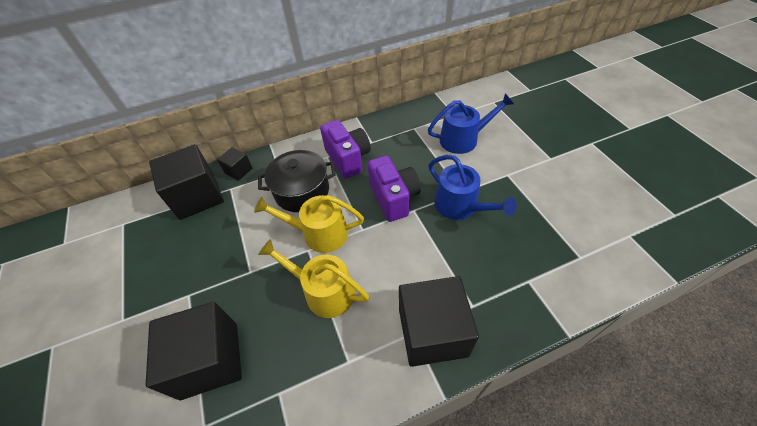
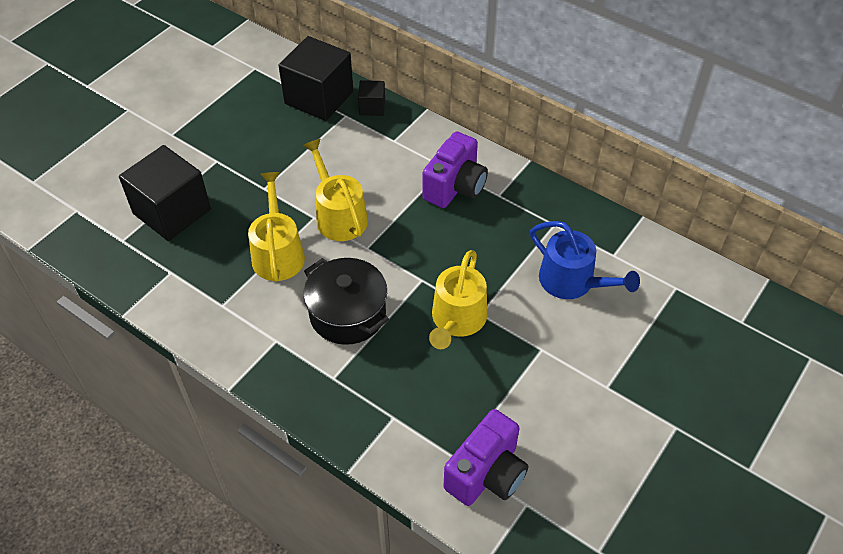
camera: 55 degrees right, 0 degrees up
(302, 191) = (381, 173): black pot -> black pot (347, 314)
(394, 198) = (426, 255): purple camera -> purple camera (486, 474)
(432, 332) = (285, 355): black cube -> none
(460, 206) = (457, 320): blue watering can -> yellow watering can

